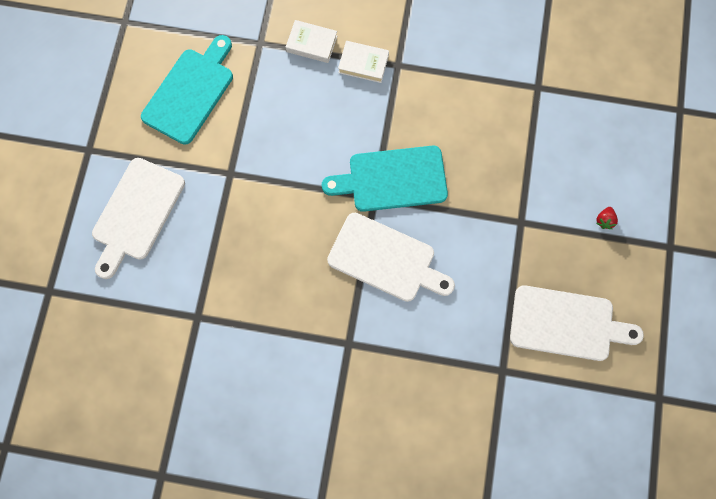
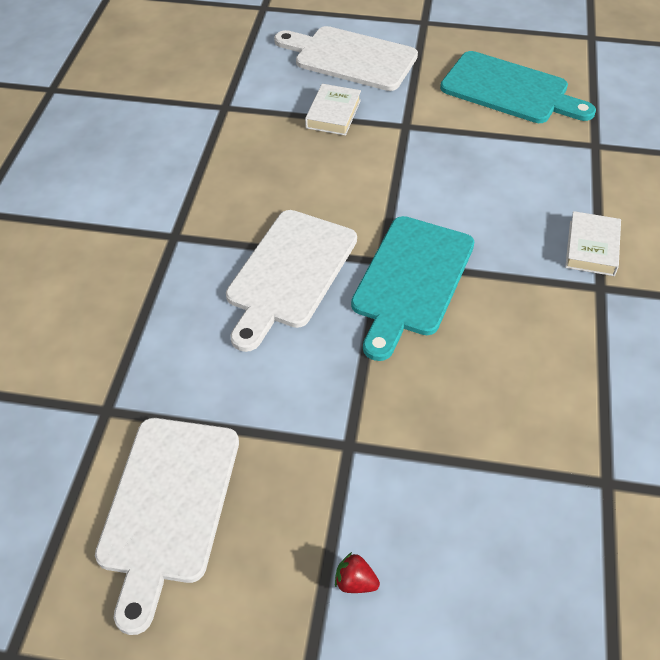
camera: 90 degrees right, 25 degrees down
(312, 44) = (608, 194): white book -> white book (333, 114)
(392, 179) = (411, 280): turquoise cutting board -> turquoise cutting board turned 150 degrees counterclockwise

